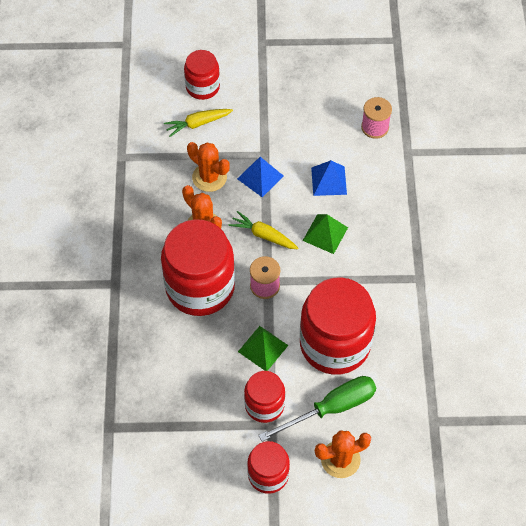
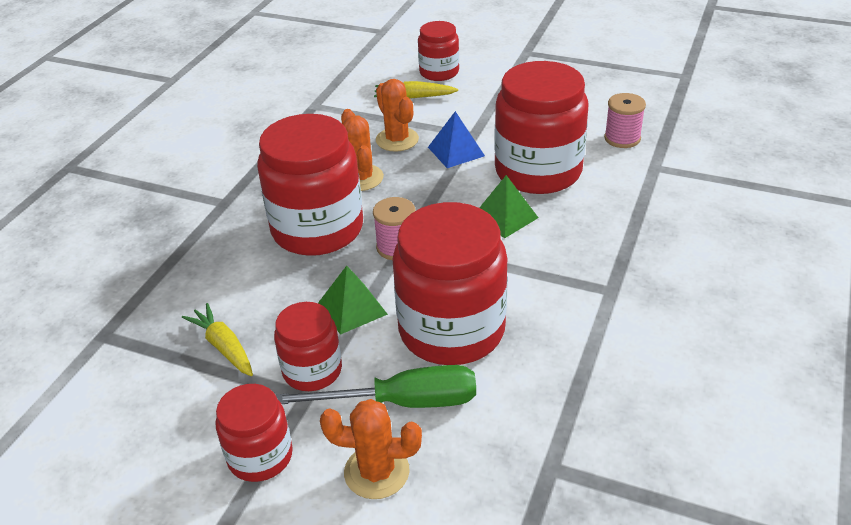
camera: 25 degrees right, 20 degrees down
(263, 235) = (426, 201): yellow carrot -> yellow carrot (223, 346)
(329, 181) = (538, 171): blue pyramid -> red jar

